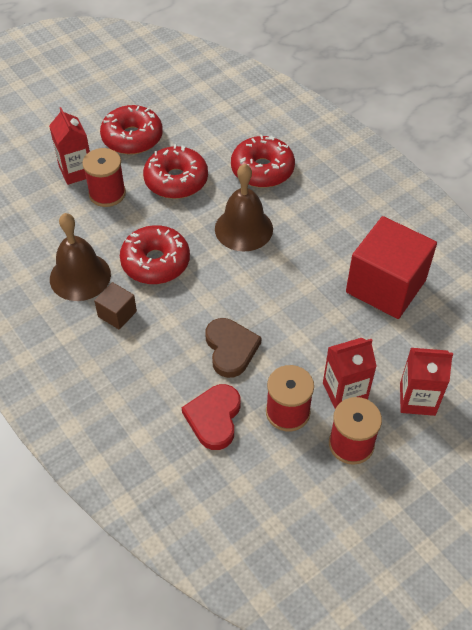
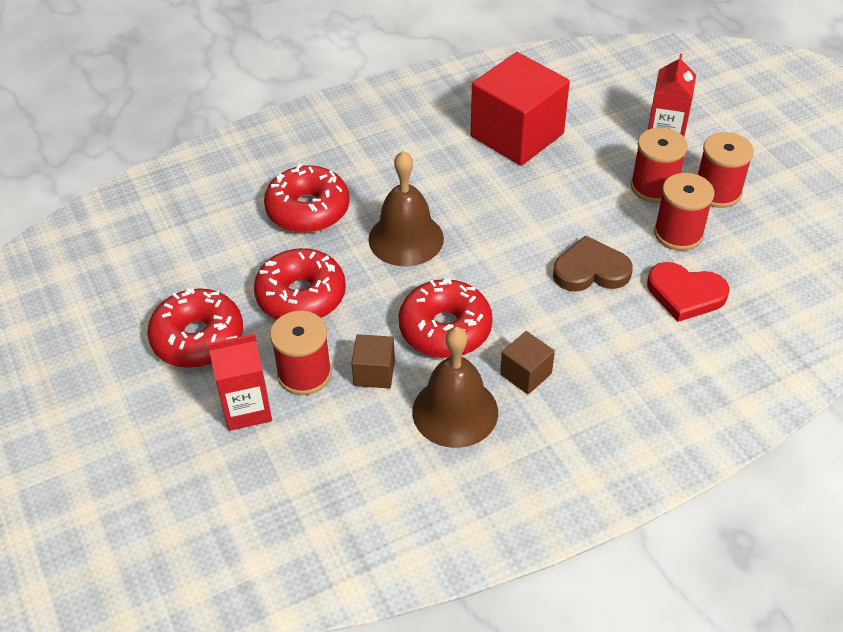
camera: 80 degrees left, 5 degrees down
(111, 229) = (374, 373): none -> brown cube
(344, 392) = (654, 187): red carton -> red spool

